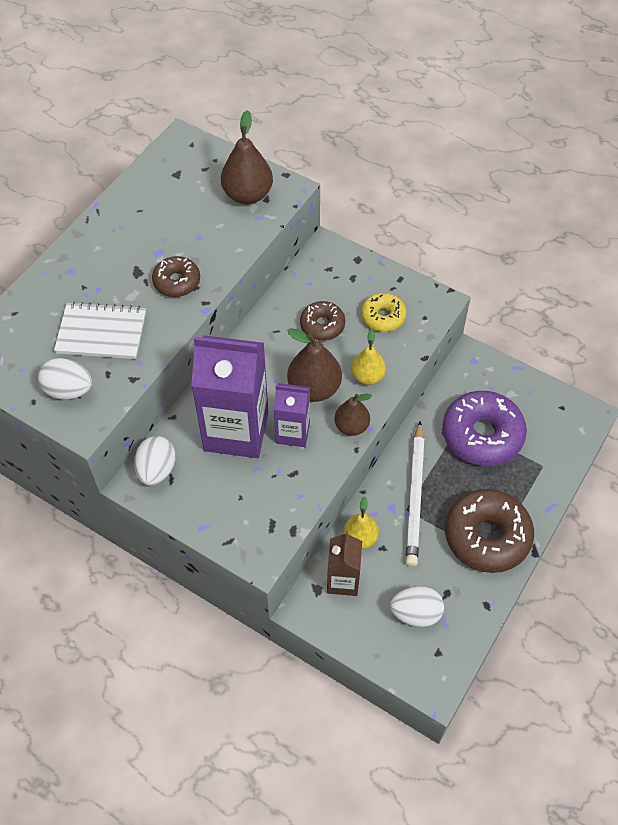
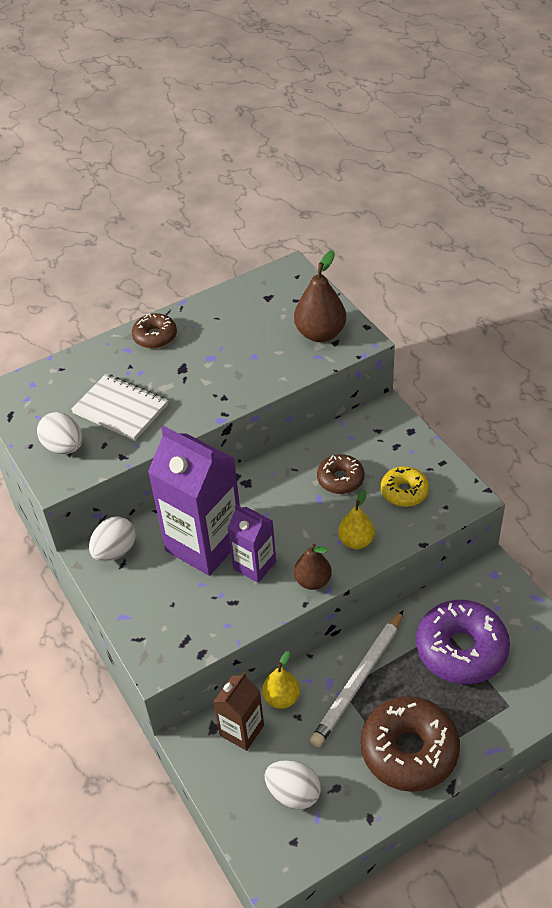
camera: 30 degrees right, 10 degrees down
(177, 282) = (211, 388): brown donut -> brown donut (155, 336)
(314, 388) = (298, 533): brown pear -> none

